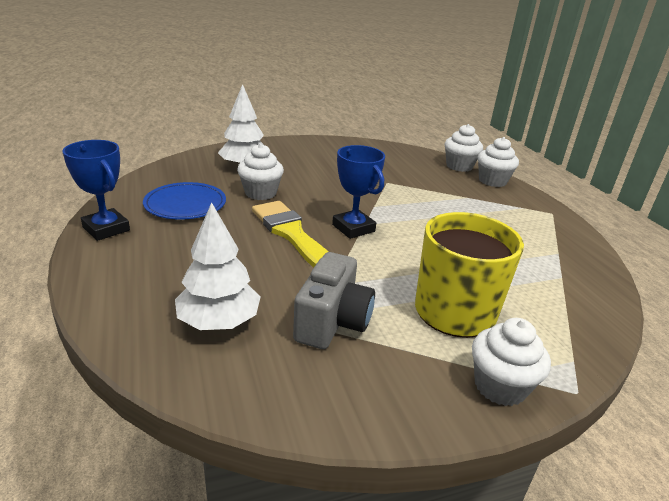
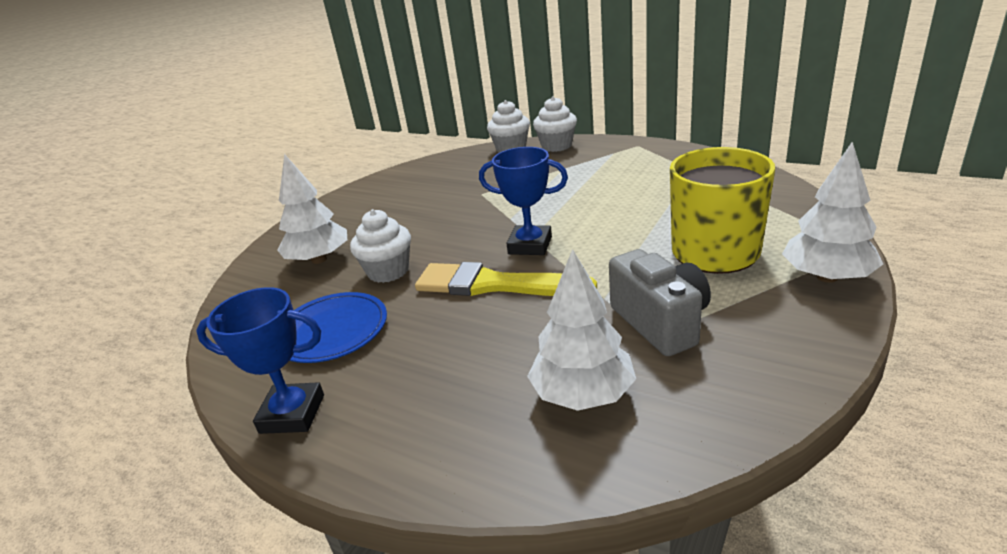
camera: 35 degrees left, 0 degrees up
(500, 386) = (827, 277): white cupcake -> white tree

